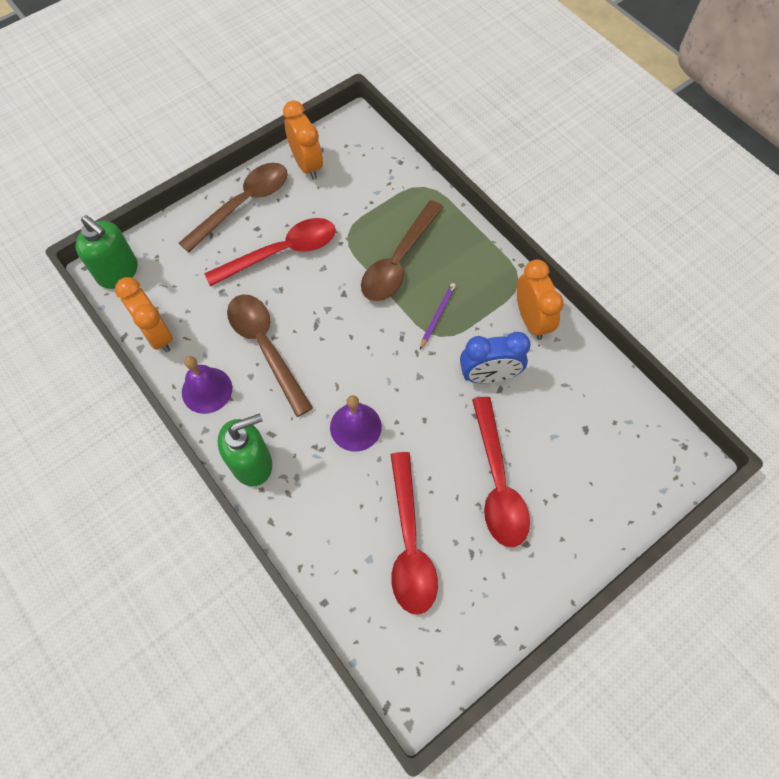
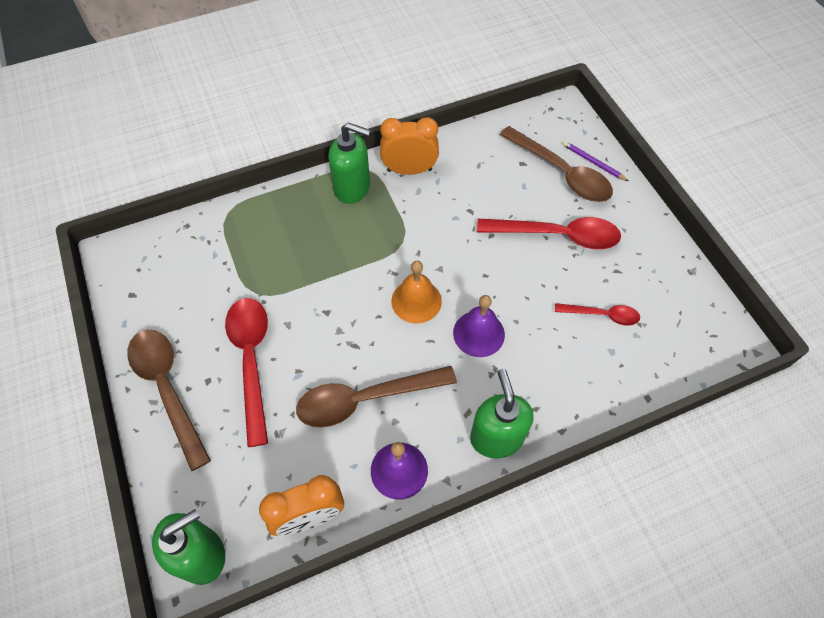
camera: 75 degrees left, 5 degrees down
(307, 165) = (145, 312): orange clock -> none
(376, 364) = (416, 301): none -> orange bell
(398, 261) = (307, 255): brown spoon -> brown spoon (562, 173)
(409, 544) = (602, 315): red spoon -> red spoon, size x0.55
(437, 316) = (381, 238): purple pencil -> purple pencil (593, 162)
(488, 376) = (455, 215): blue clock -> none
(489, 276) = (352, 188): none -> green soap dispenser

